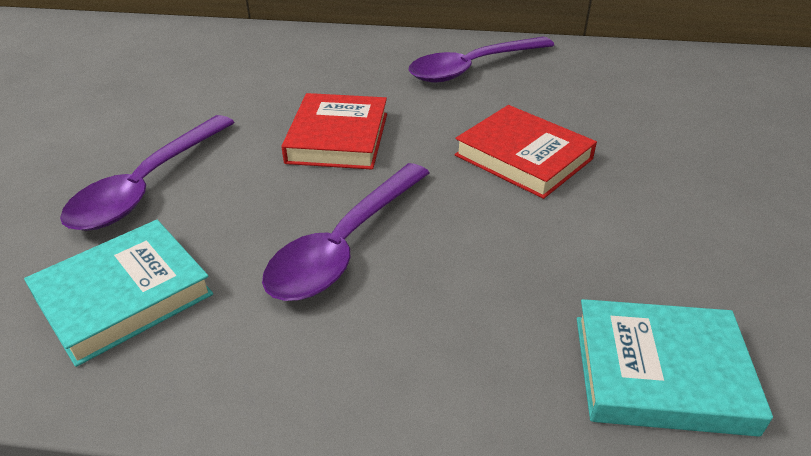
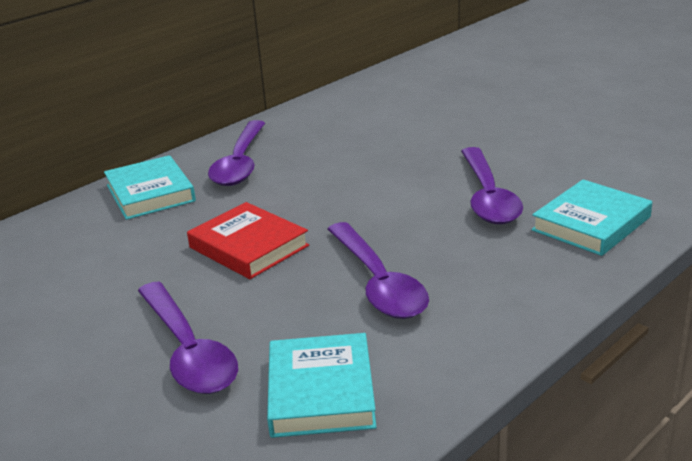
camera: 50 degrees left, 10 degrees down
(373, 53) = (150, 193): none -> turquoise book
(523, 157) = (373, 188): red book -> none
(608, 246) = (488, 197): none -> purple spoon

